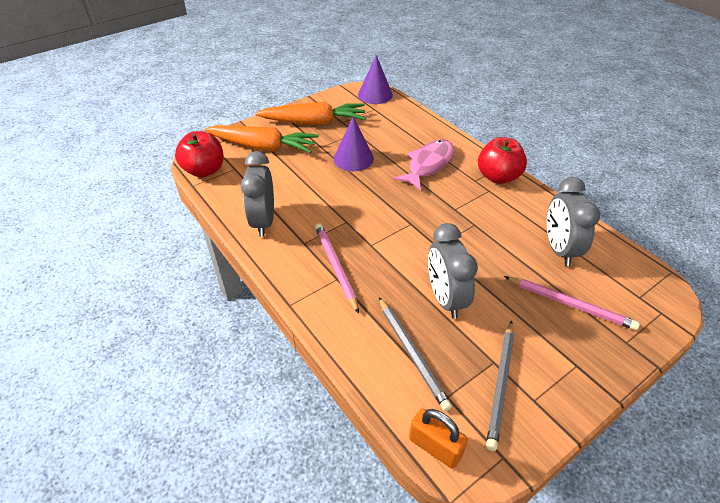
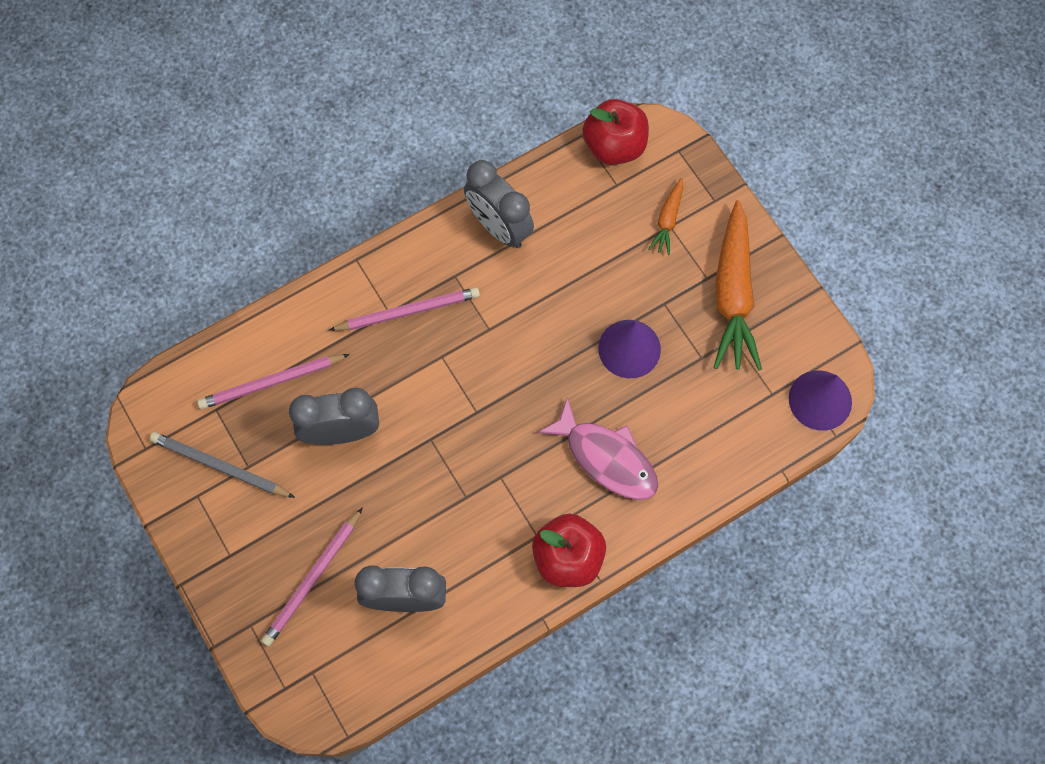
camera: 95 degrees right, 25 degrees up
(262, 147) = (668, 220): orange carrot -> orange carrot, size x0.48
(263, 221) = (499, 227): grey clock -> grey clock turned 135 degrees counterclockwise
(412, 353) = (271, 383): grey pencil -> pink pencil
(435, 446) = (166, 388): orange padlock -> none

